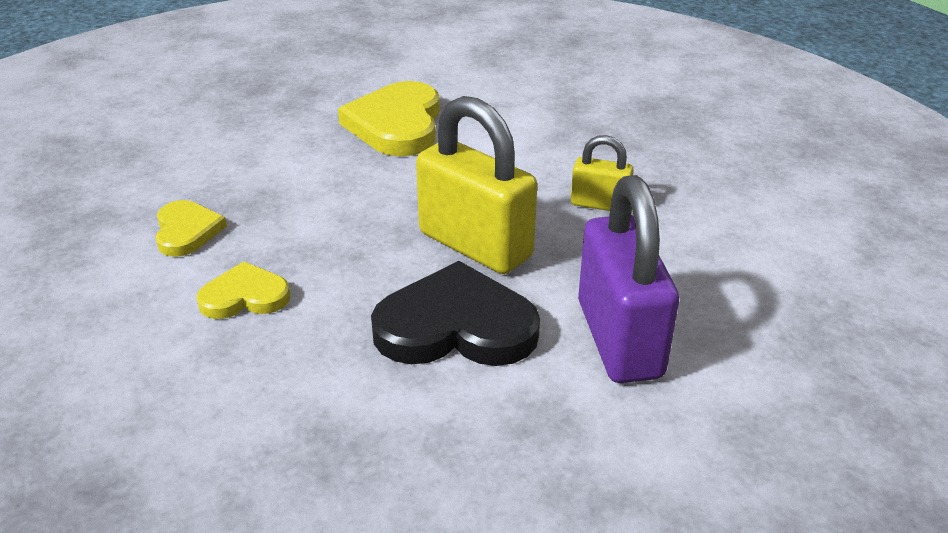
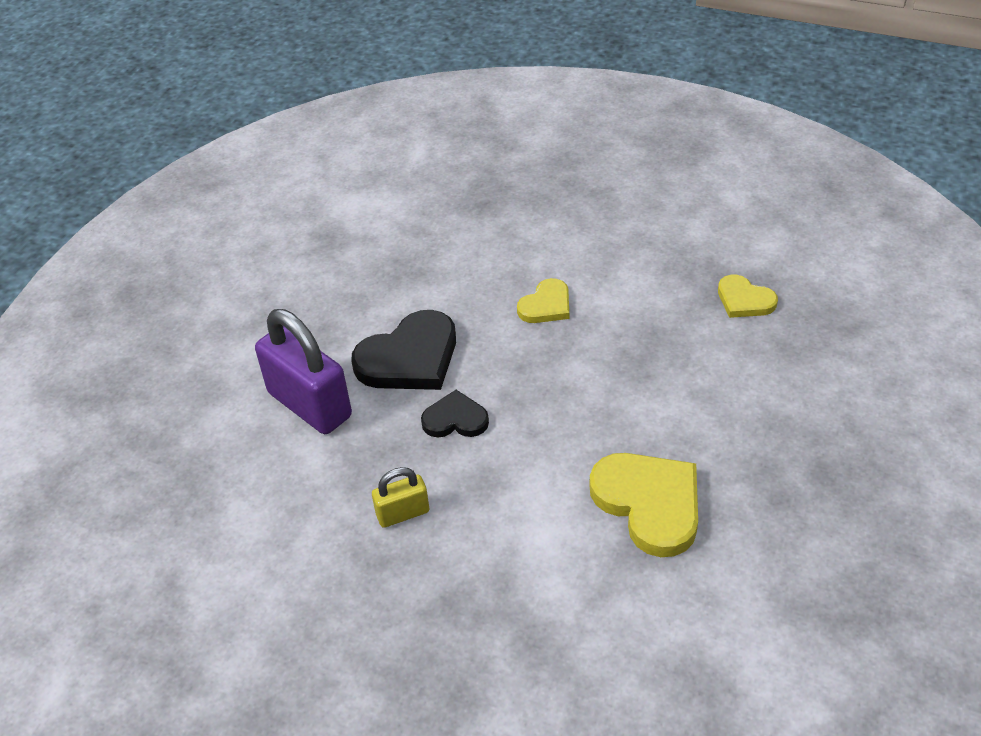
camera: 145 degrees right, 10 degrees up
(187, 231) = (643, 319): yellow heart -> yellow heart (744, 300)
(475, 245) = (455, 419): yellow padlock -> black heart

